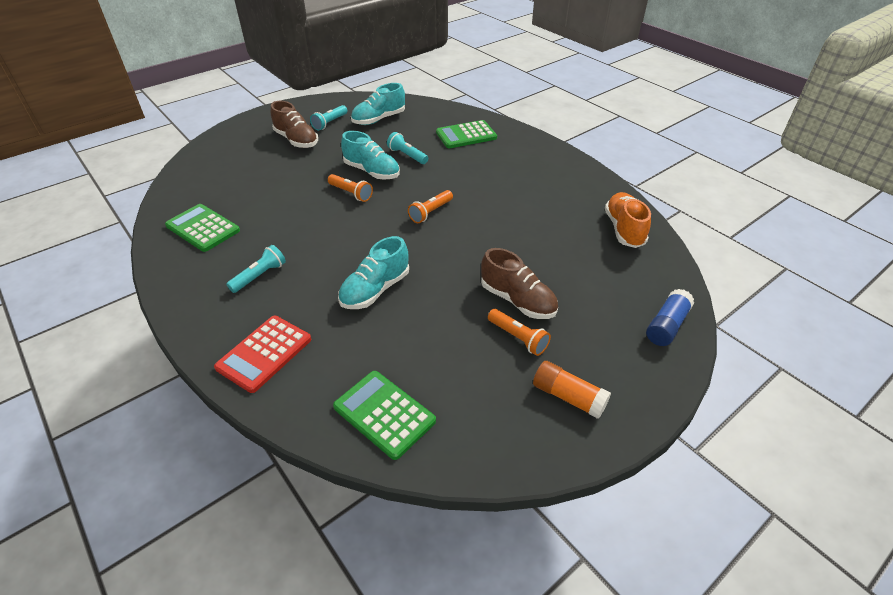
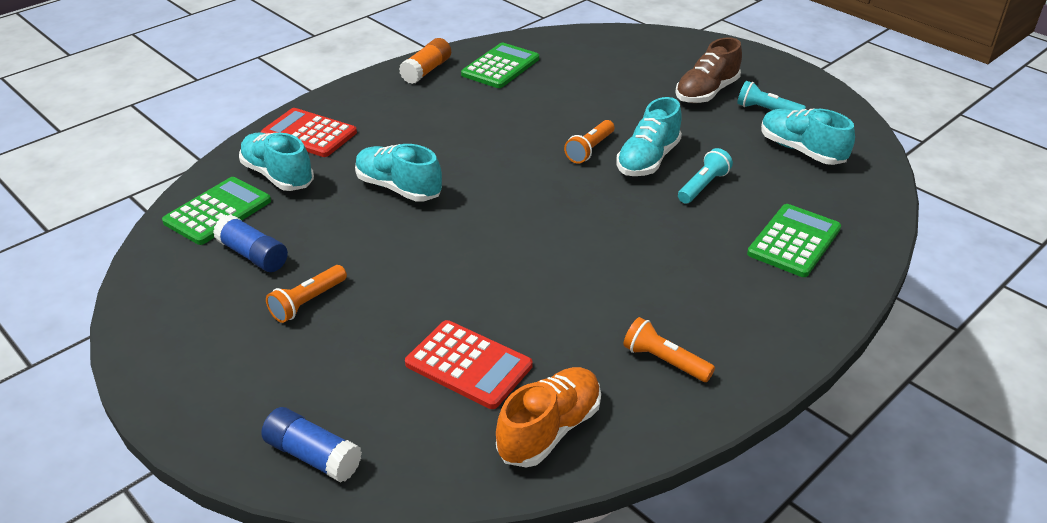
camera: 85 degrees right, 5 degrees down
(260, 276) = (422, 113): turquoise flashlight -> none
(333, 372) = (278, 175): none -> turquoise shoe
(430, 212) = (559, 218): orange flashlight -> orange flashlight (664, 361)
(455, 378) = (253, 255): none -> blue glue stick
(466, 135) = (794, 241): green calculator -> green calculator turned 60 degrees clockwise
(517, 300) = (375, 302): brown shoe -> none
(568, 397) = (207, 343): orange glue stick -> orange glue stick (426, 71)
(577, 257) = (469, 365): none -> red calculator
(624, 229) = (549, 430): orange shoe -> orange shoe turned 45 degrees counterclockwise

